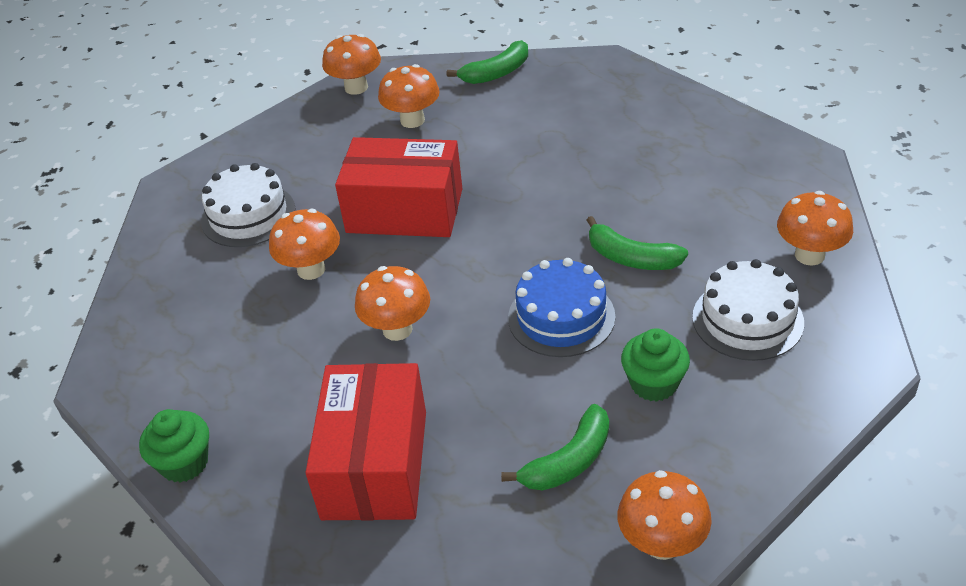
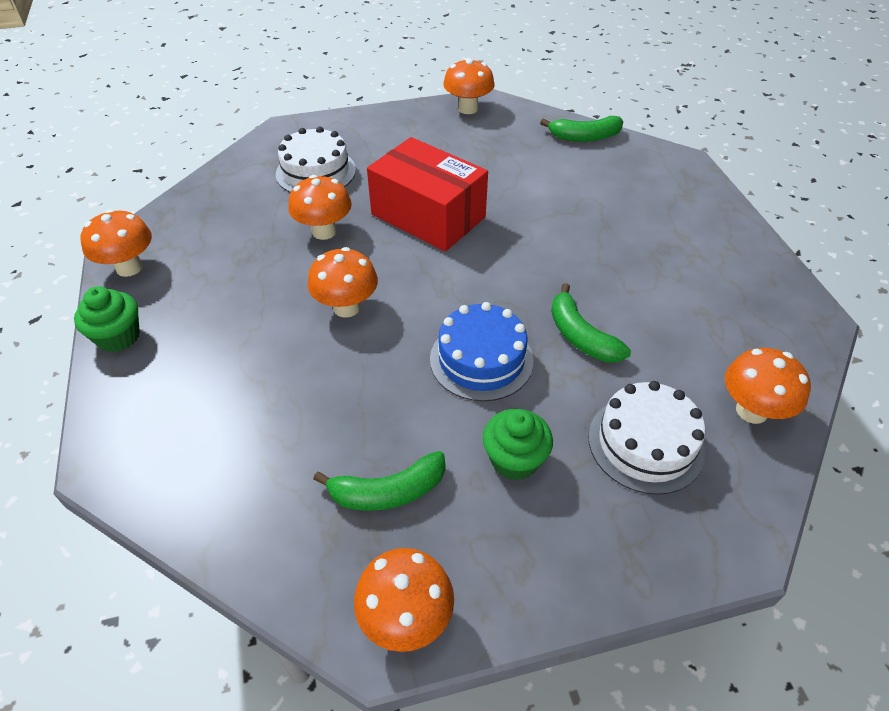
camera: 25 degrees right, 5 degrees up
(375, 464) = (240, 409): red box -> none
(412, 120) = (490, 149): orange mushroom -> orange mushroom (129, 267)

